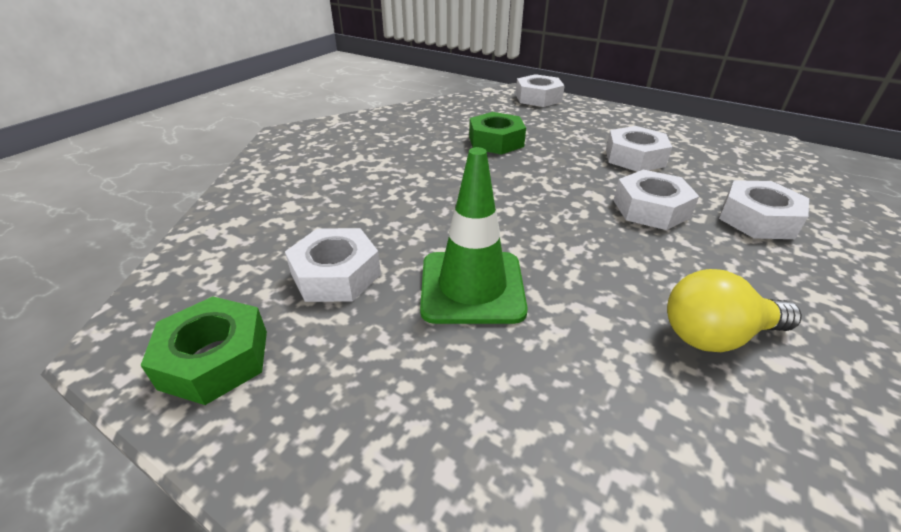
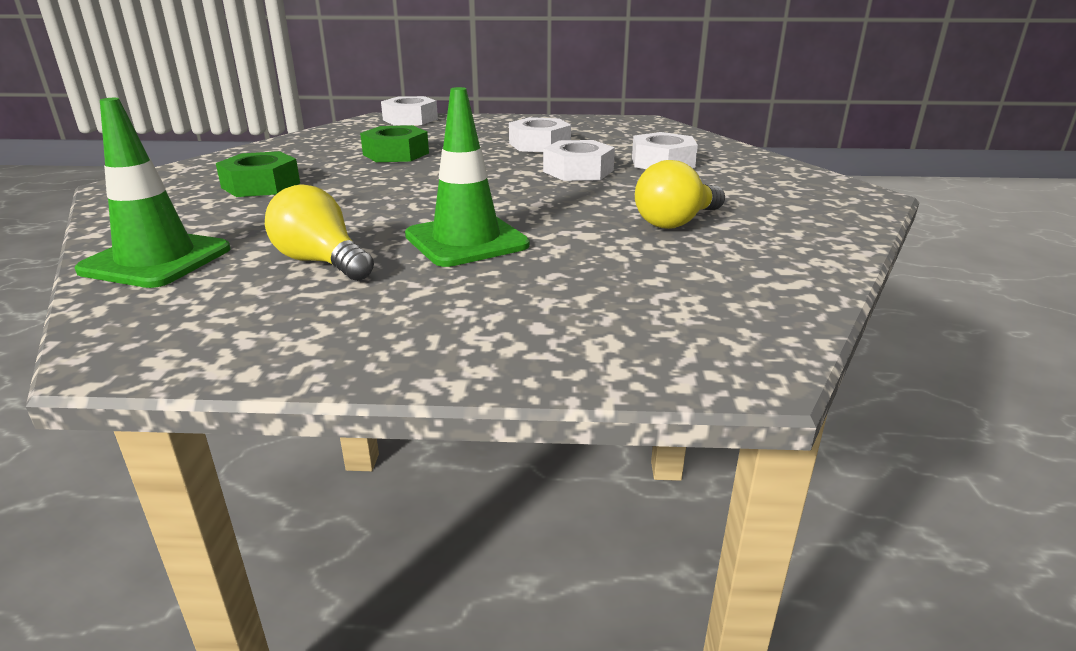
camera: 30 degrees left, 10 degrees down
(215, 359) = (251, 335): green nut -> green nut (261, 185)
(236, 229) = (156, 260): none -> green traffic cone
(336, 274) = (321, 262): white nut -> yellow light bulb

